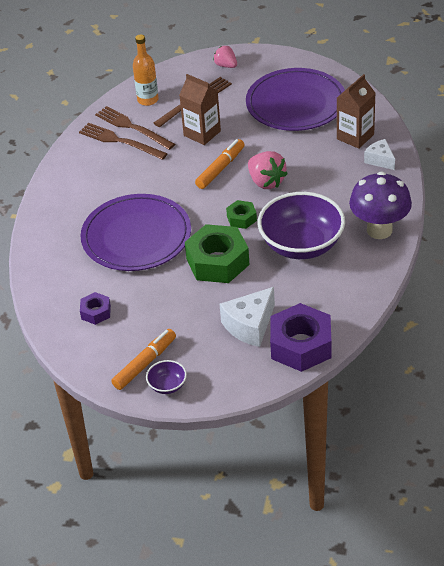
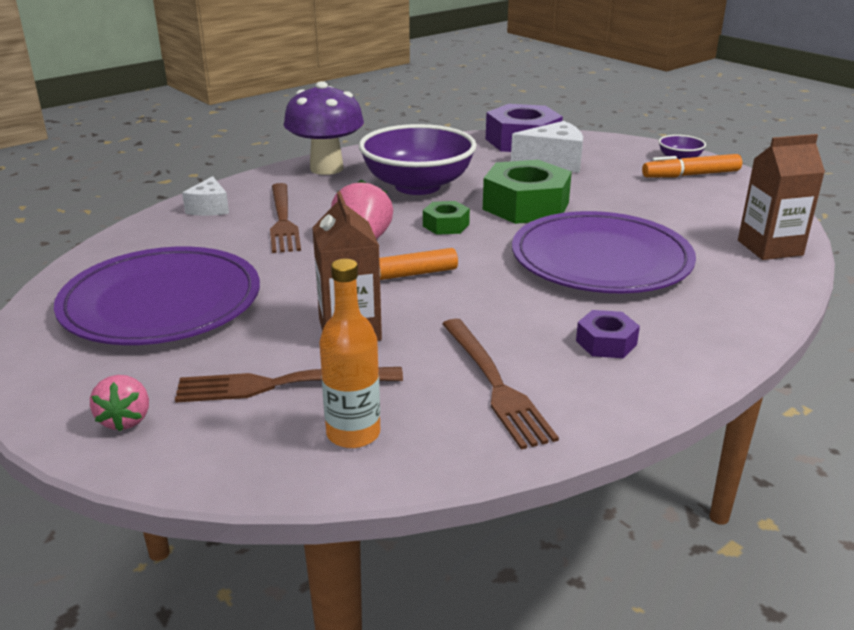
camera: 145 degrees left, 15 degrees down
(96, 312) = (719, 220): purple nut -> purple nut (606, 343)
(132, 127) = (445, 396): brown fork -> brown fork (283, 220)
(355, 137) = (183, 236): brown carton -> brown carton (770, 248)

